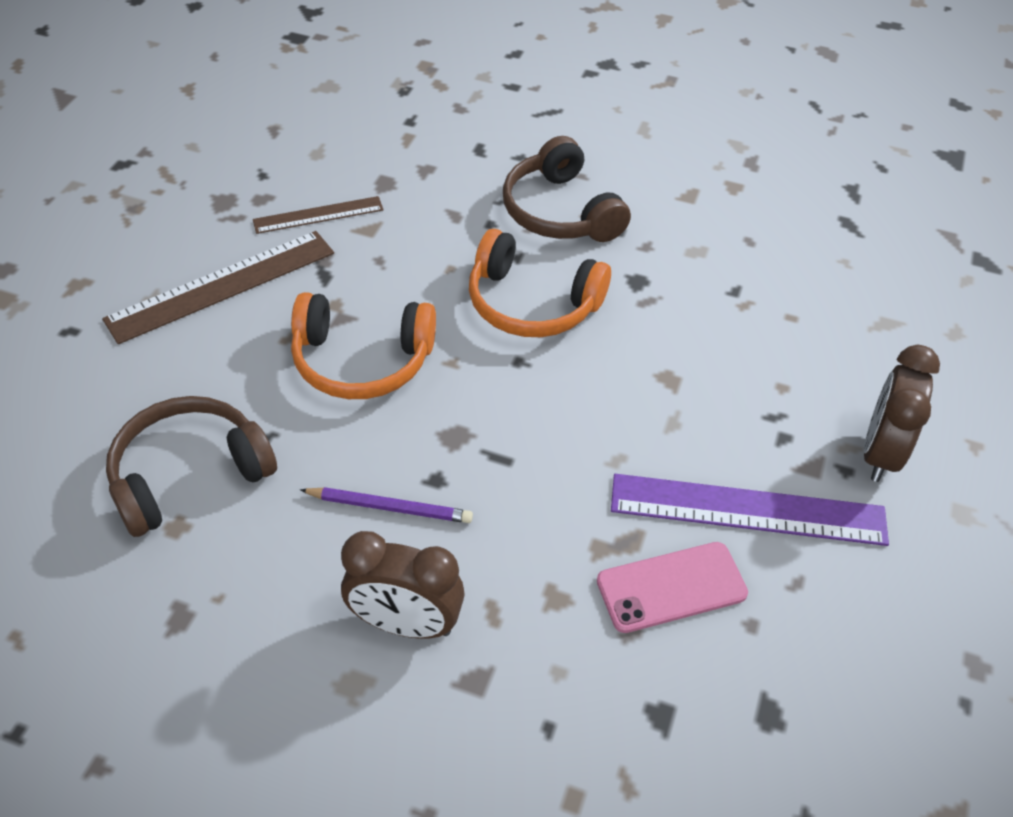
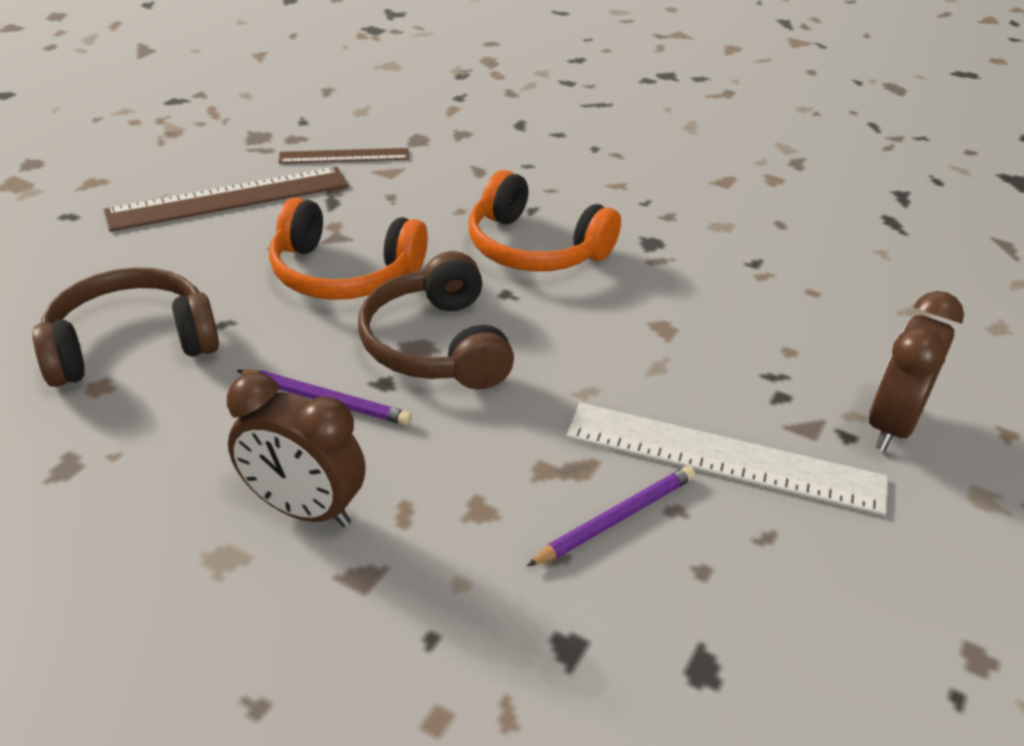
camera: 10 degrees right, 10 degrees down
(560, 212) = (587, 179): brown headphones -> brown headphones (437, 345)
(671, 587) = (616, 519): pink phone -> purple pencil
(748, 510) = (724, 457): purple ruler -> white ruler

